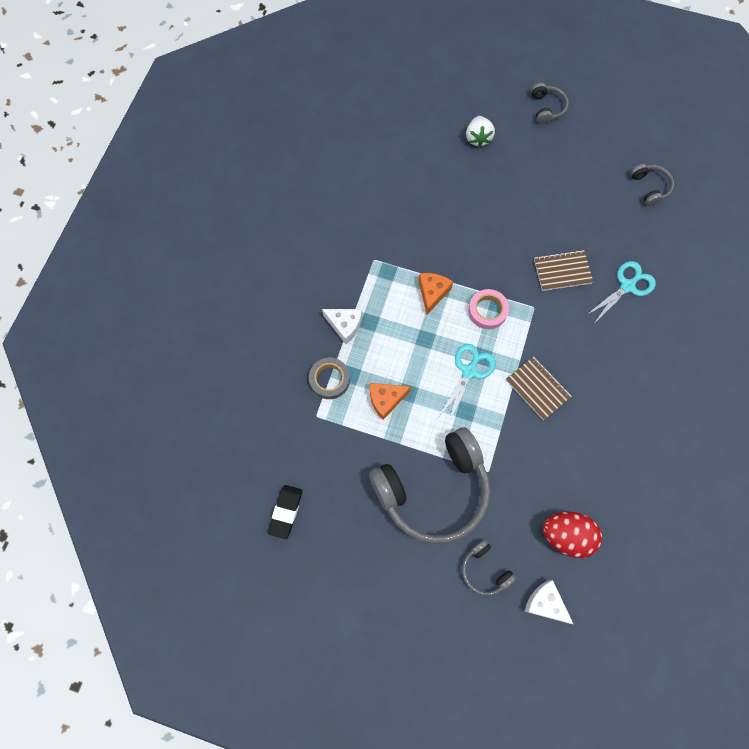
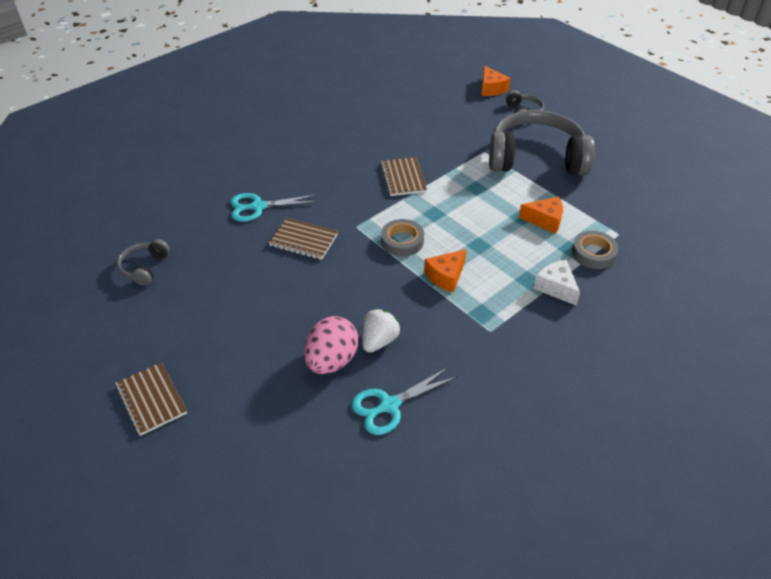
camera: 150 degrees left, 25 degrees down
(286, 512) = (671, 189): black eraser -> none
(463, 184) = (331, 361): none -> pink egg
(469, 372) = (454, 209): turquoise scissors -> turquoise scissors (389, 405)
(478, 138) = (268, 405): white strawberry -> white strawberry (379, 341)
(487, 311) = (402, 241): pink tape -> grey tape
(545, 603) = (491, 88): white cheese -> orange cheese
(546, 108) = (151, 400): grey headphones -> brown notebook
(566, 535) = (451, 107): red egg -> none

